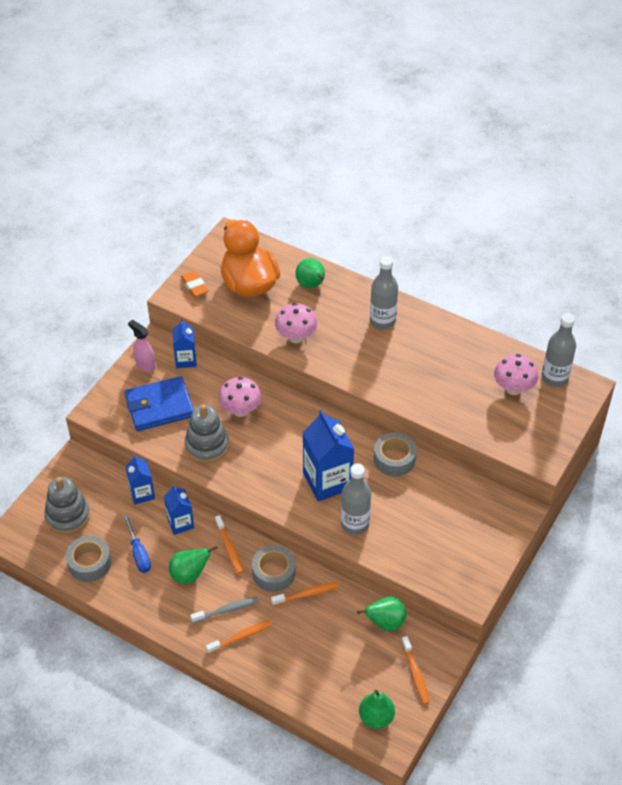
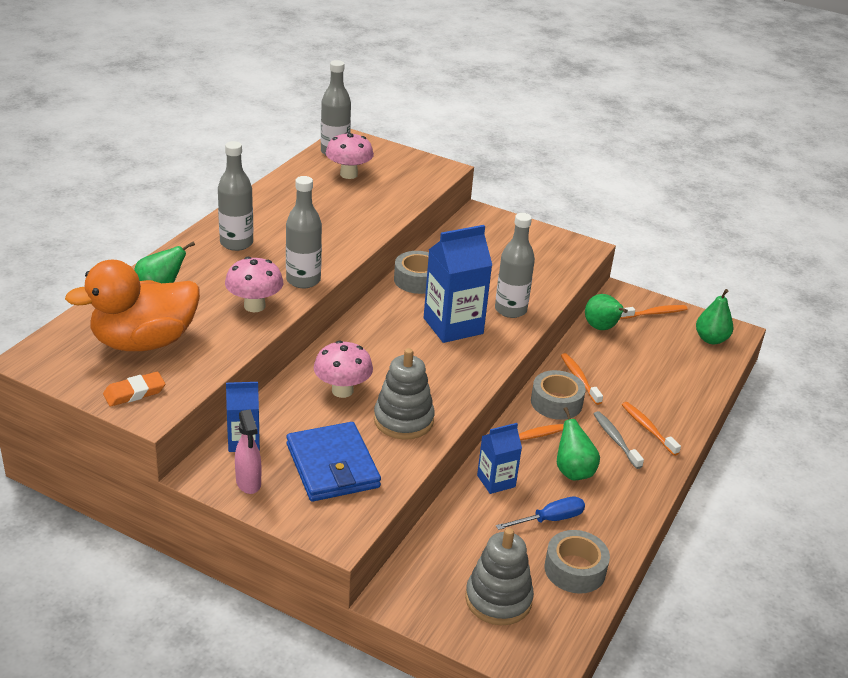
camera: 95 degrees left, 15 degrees down
(142, 493) = (451, 520): blue carton -> none
(145, 365) = (248, 483): pink spray bottle -> pink spray bottle turned 60 degrees counterclockwise
(333, 363) = (303, 280): none -> grey bottle

